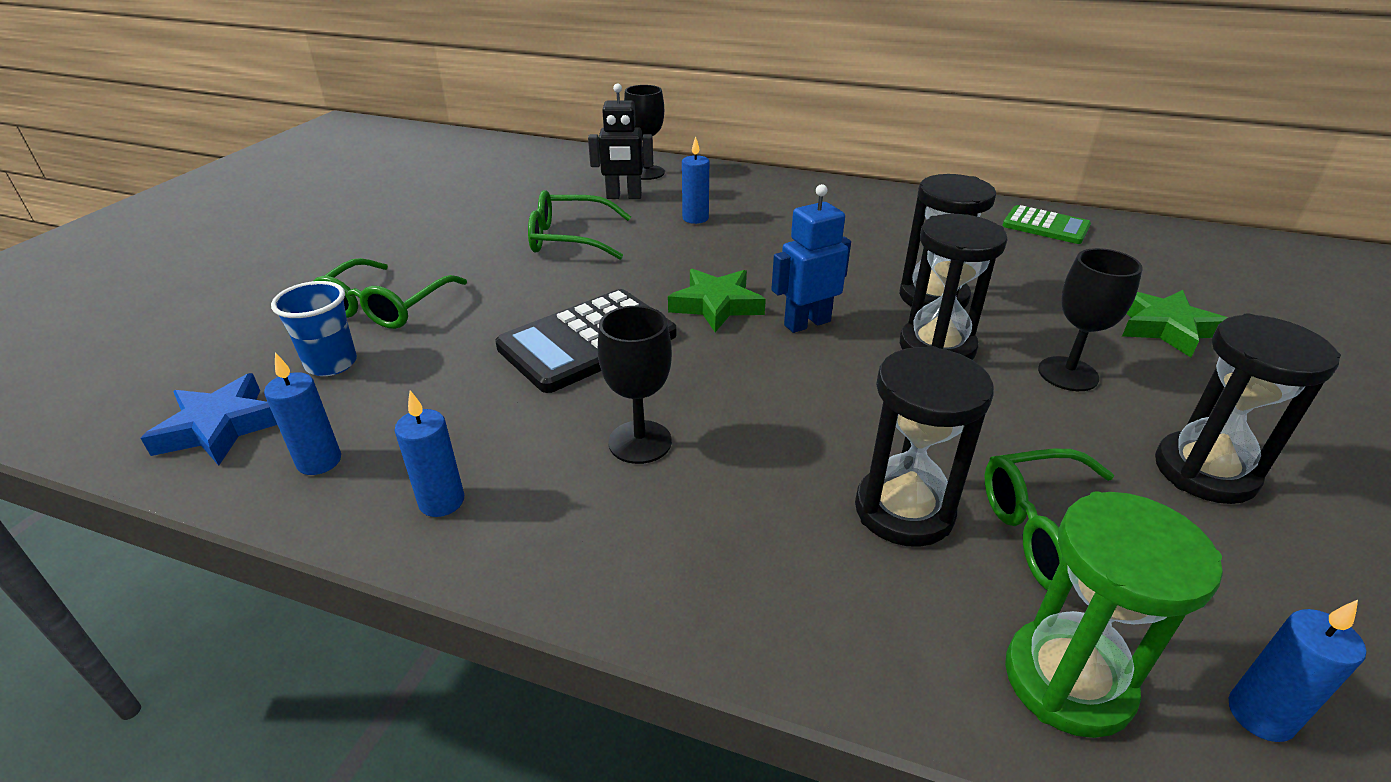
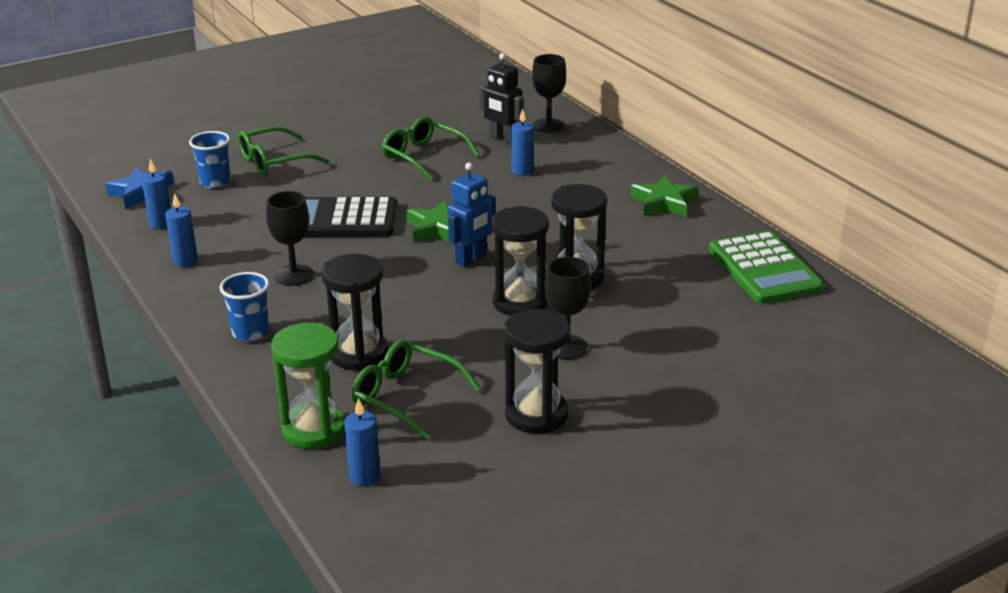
camera: 40 degrees right, 5 degrees down
(717, 566) = (250, 333): none -> blue cup
(806, 323) = (471, 259): blue robot -> blue robot turned 120 degrees clockwise
(1045, 226) = (764, 269): green calculator -> green calculator, size x1.63
(1165, 328) = (689, 356): green star -> green star (664, 203)

